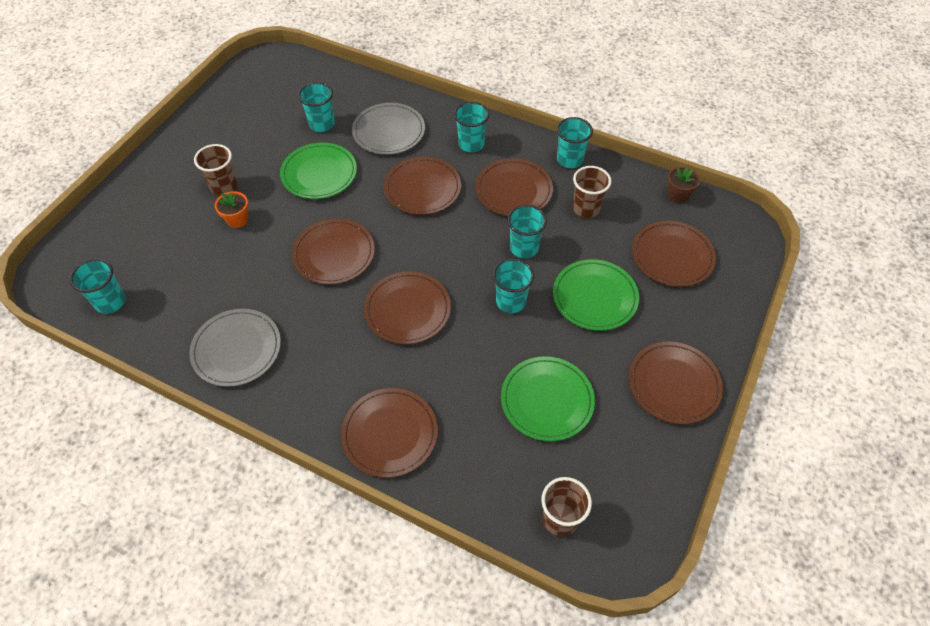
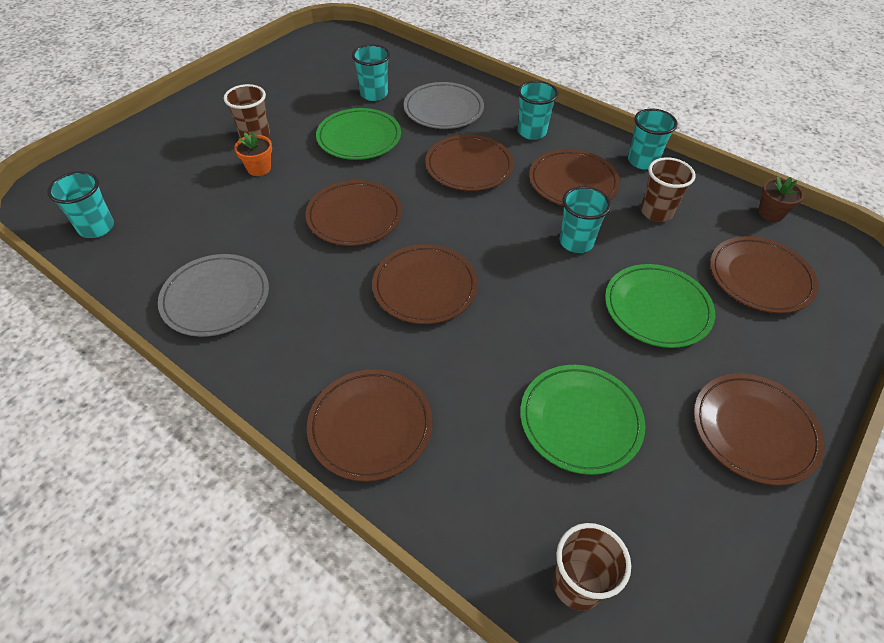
camera: 10 degrees right, 5 degrees down
(511, 301) = (551, 297): turquoise cup -> none

